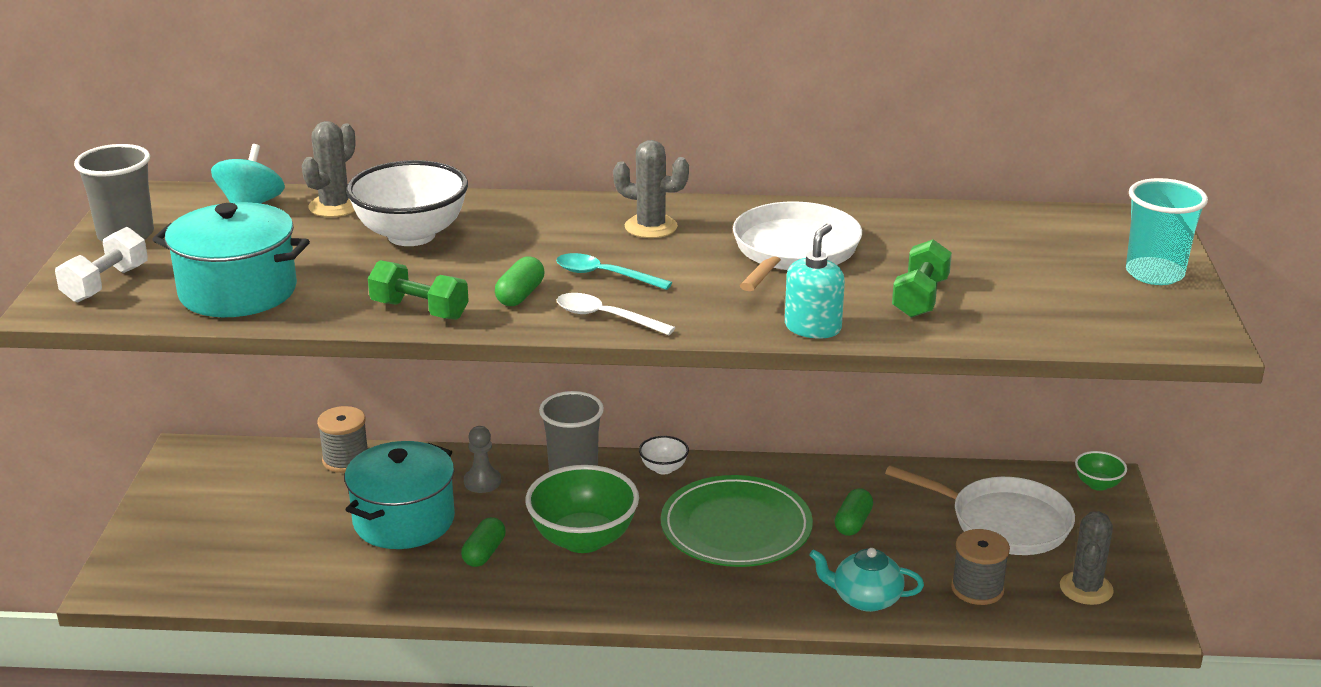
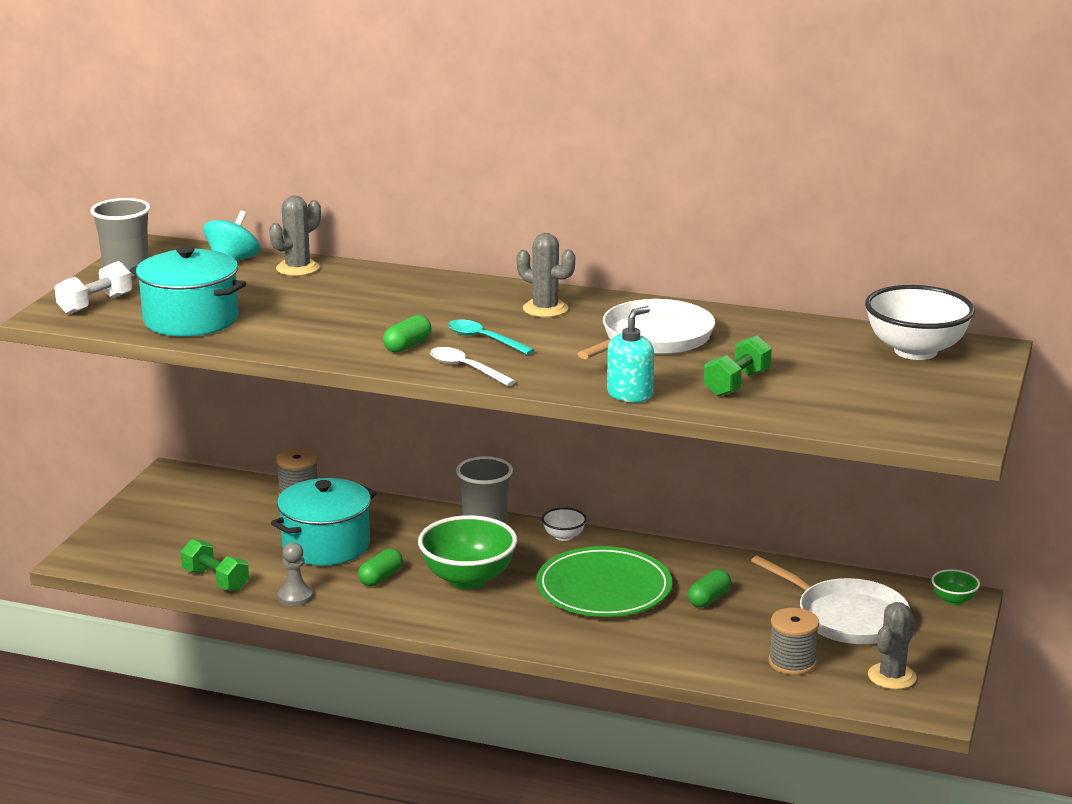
camera: 15 degrees right, 5 degrees down
(411, 235) = (346, 295): white bowl -> white bowl (915, 351)
(419, 310) = (322, 347): green dumbbell -> green dumbbell (215, 580)
(482, 482) = (404, 526): grey pawn -> grey pawn (295, 597)
(865, 599) = (688, 656): turquoise teapot -> none
(1154, 273) = (959, 388): turquoise cup -> none

